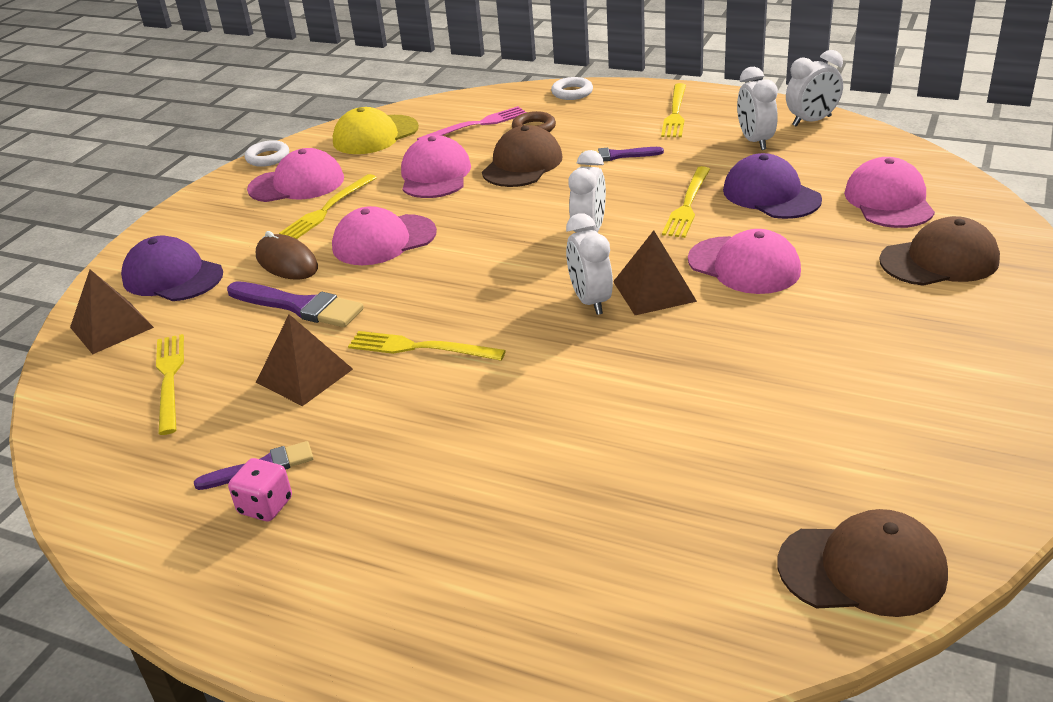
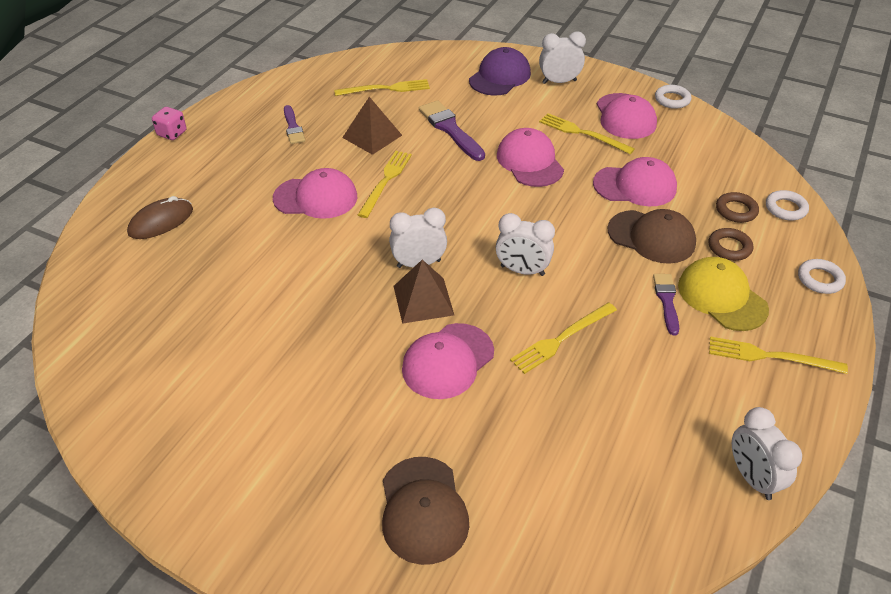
camera: 90 degrees right, 10 degrees up
(111, 327) = (446, 62): brown pyramid -> none
(265, 506) = (261, 131): pink dice -> pink dice (172, 133)
(287, 262) = (508, 120): brown mouse -> brown mouse (161, 221)
(299, 306) = (450, 129): purple brush -> purple brush turned 120 degrees clockwise
(375, 135) = (713, 151): yellow cap -> yellow cap (722, 297)
(472, 104) = (785, 208): none -> white ring
(476, 125) = (736, 210): pink fork -> brown ring
(687, 205) = (561, 339): yellow fork -> yellow fork turned 60 degrees counterclockwise
(755, 141) = (697, 413): white clock -> white clock (559, 82)
(771, 195) = (573, 404): purple cap -> none
(862, 569) = (96, 358): brown cap -> none
(889, 201) = (548, 501): pink cap -> pink cap (316, 198)

